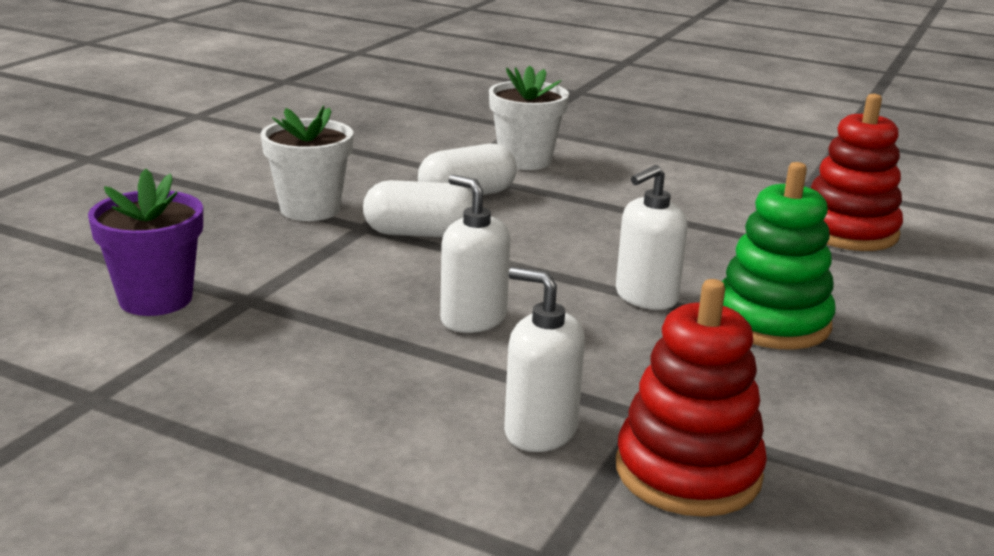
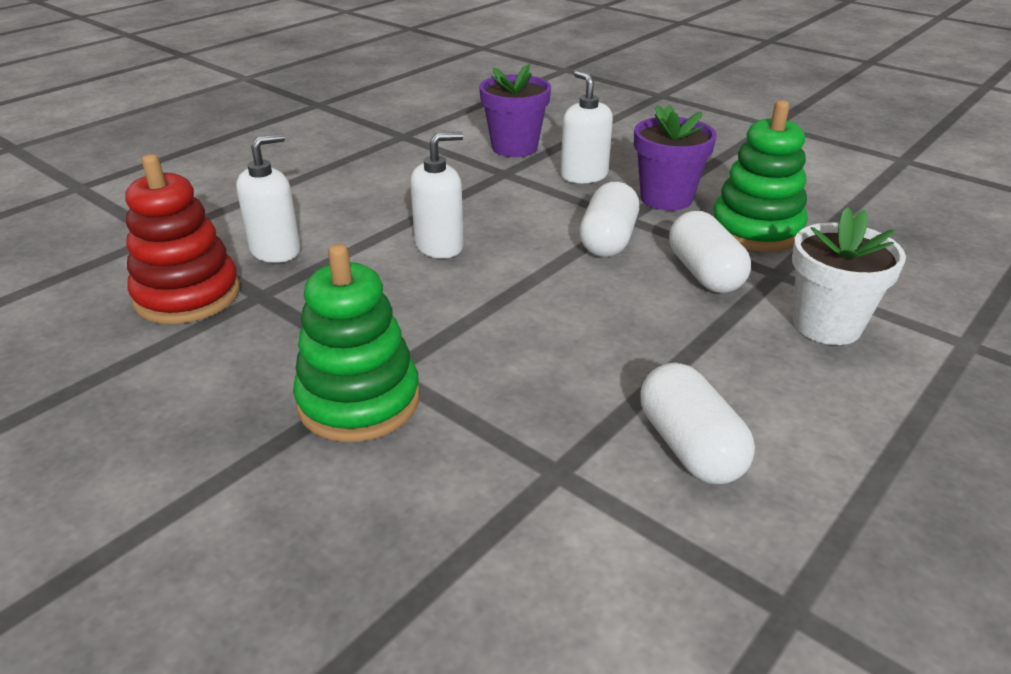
camera: 105 degrees right, 10 degrees up
(310, 209) = (666, 198): white flower pot -> purple flower pot
(372, 175) = (756, 230): none -> green stacking toy
(645, 297) = (443, 335): white soap dispenser -> white soap dispenser (584, 175)
(706, 203) = (690, 447): none -> white capsule
(848, 231) = (577, 571): red stacking toy -> none

